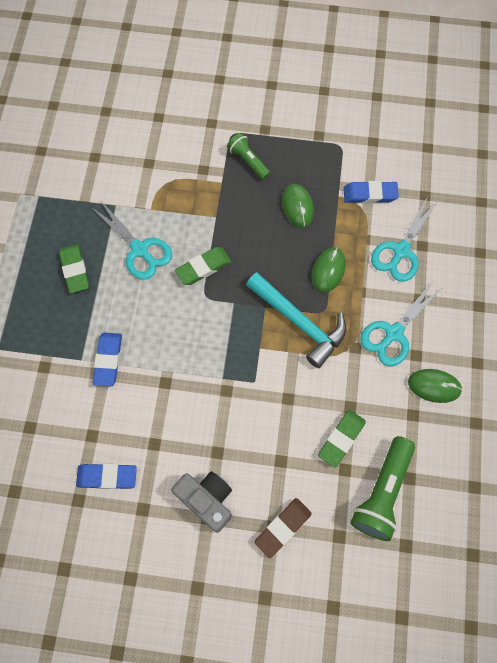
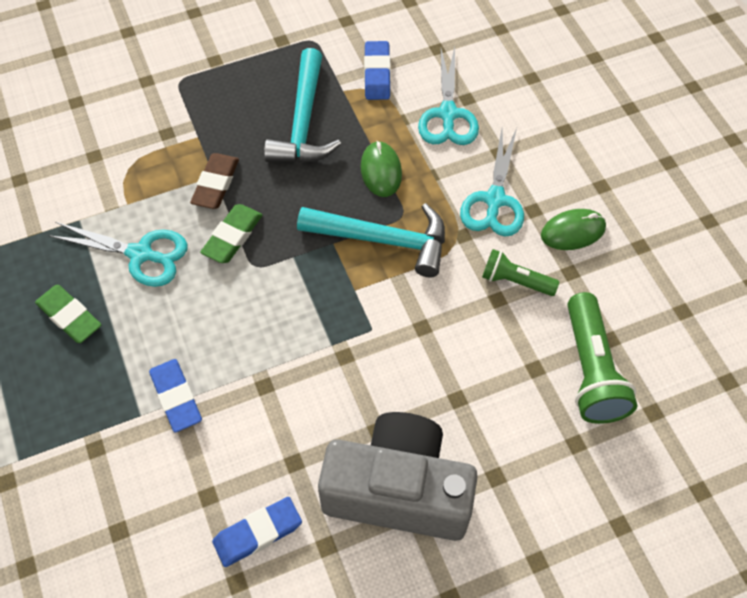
camera: 30 degrees left, 10 degrees down
(206, 500) = (398, 490): grey camera -> grey camera, size x1.70
(248, 161) = (216, 101): green flashlight -> green flashlight (515, 281)
(283, 527) = (507, 470): brown eraser -> brown eraser (216, 184)
(297, 206) = (303, 122): green mouse -> turquoise hammer
(341, 438) = (510, 338): green eraser -> none
(370, 194) = (377, 74): blue eraser -> blue eraser turned 60 degrees counterclockwise

